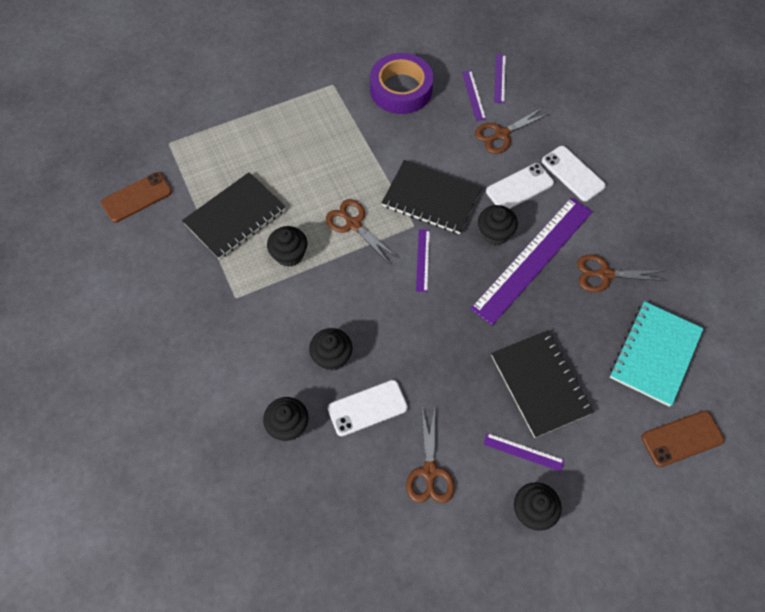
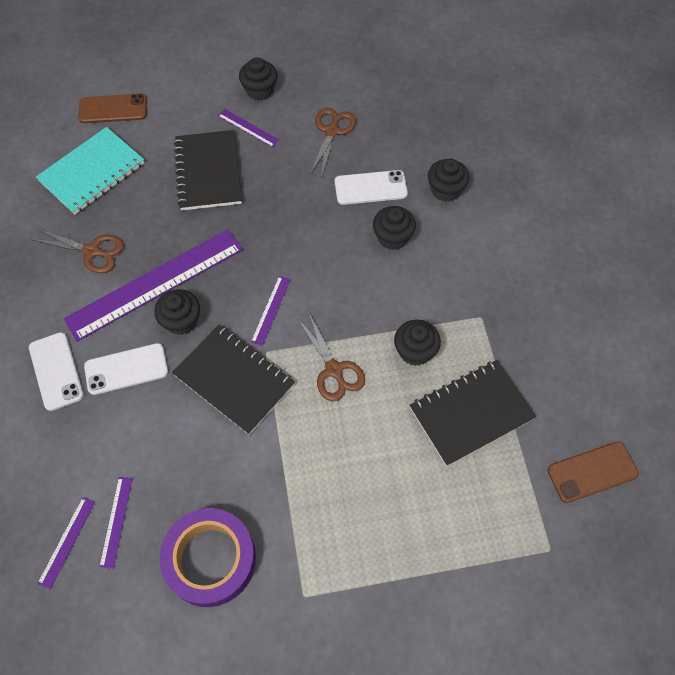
camera: 165 degrees left, 0 degrees up
(501, 134) = (110, 448): brown scissors -> none

